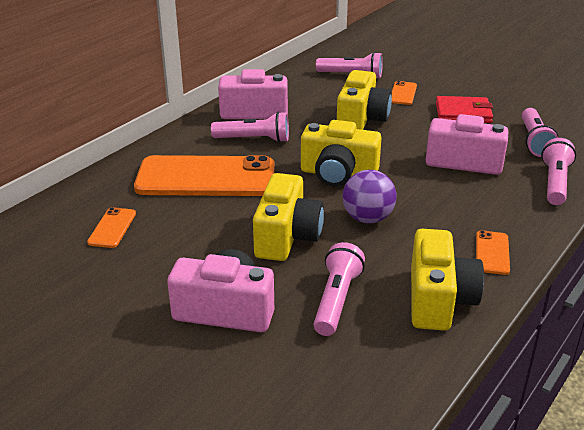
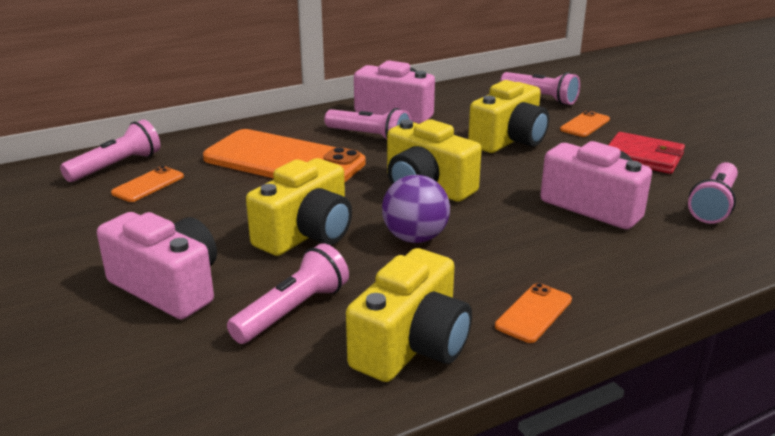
camera: 25 degrees right, 5 degrees down
(555, 183) = (699, 256): pink flashlight -> pink flashlight (116, 166)

